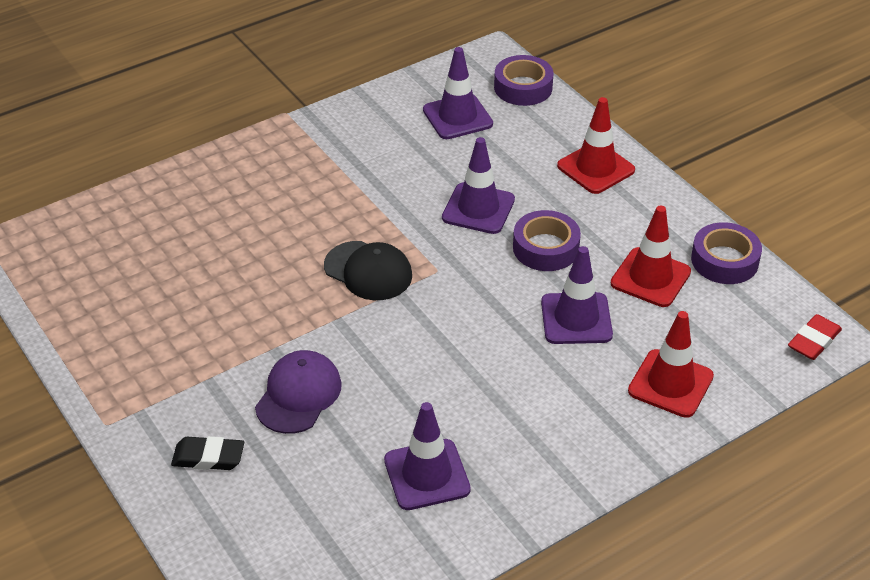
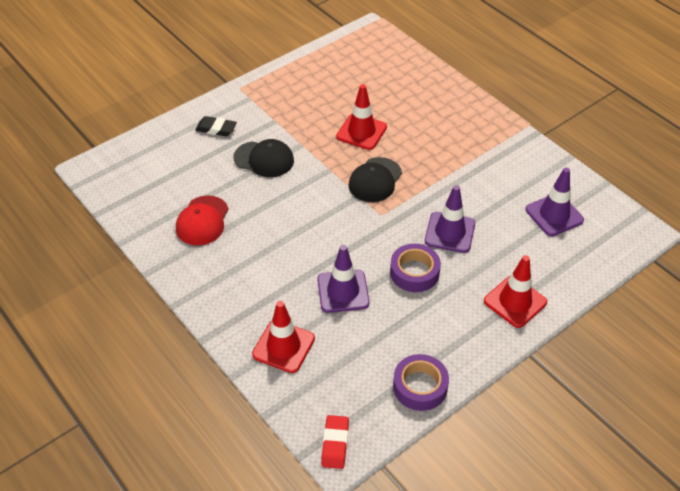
camera: 85 degrees right, 5 degrees up
(208, 457) = (216, 129): black eraser -> black eraser turned 75 degrees counterclockwise
(298, 395) = (264, 159): purple cap -> black cap
(427, 475) = (202, 221): purple traffic cone -> red cap
(523, 87) = (606, 253): purple tape -> none
(650, 278) = (392, 336): red traffic cone -> red traffic cone (361, 132)
(813, 341) = (335, 444): red eraser -> red eraser turned 60 degrees clockwise

